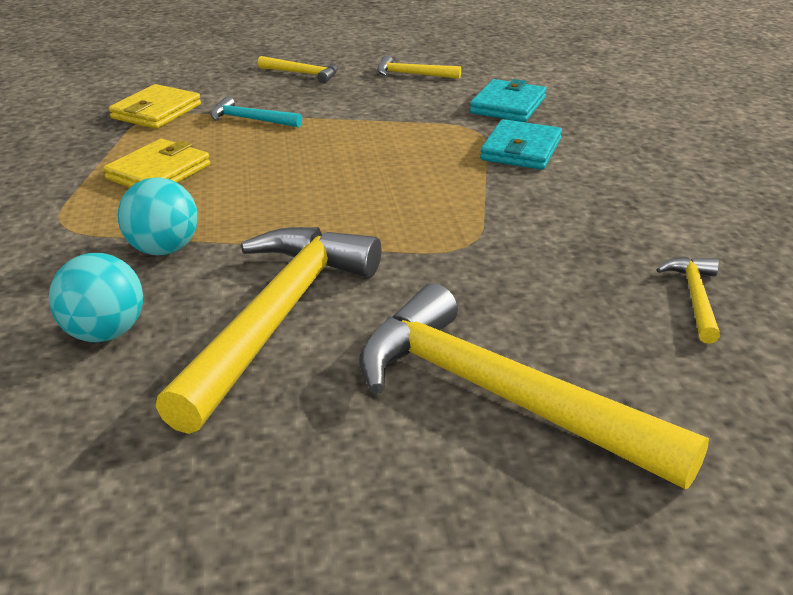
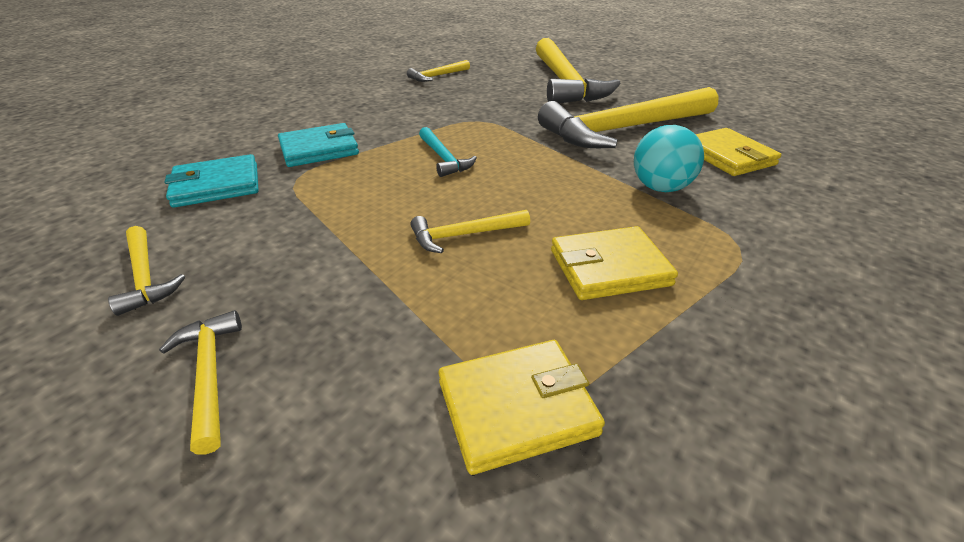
camera: 135 degrees left, 5 degrees up
(104, 333) = (727, 156): turquoise ball -> yellow wallet
(250, 119) = (428, 301): turquoise hammer -> turquoise hammer (444, 158)
(283, 150) = (464, 235): none -> yellow hammer

